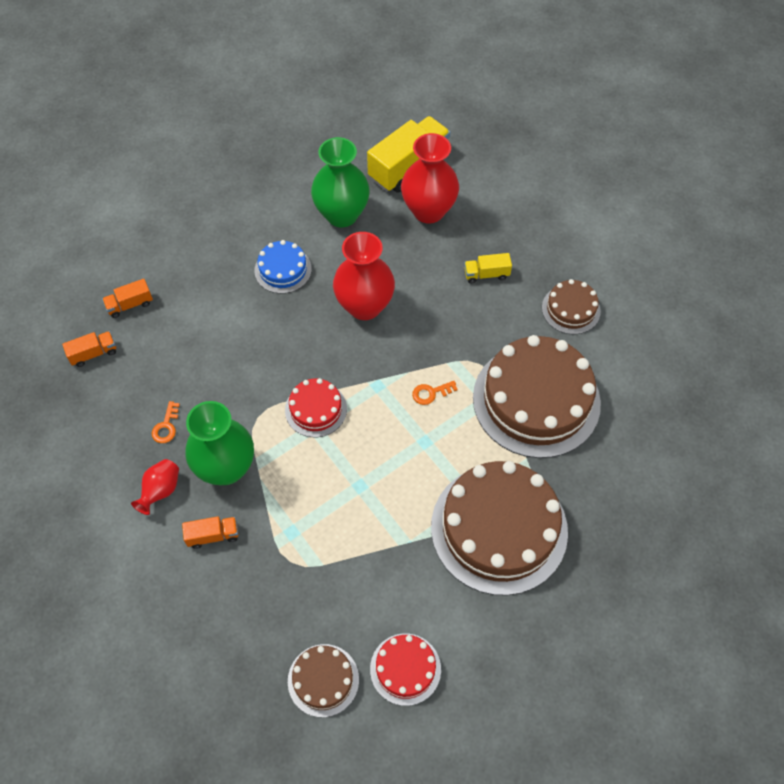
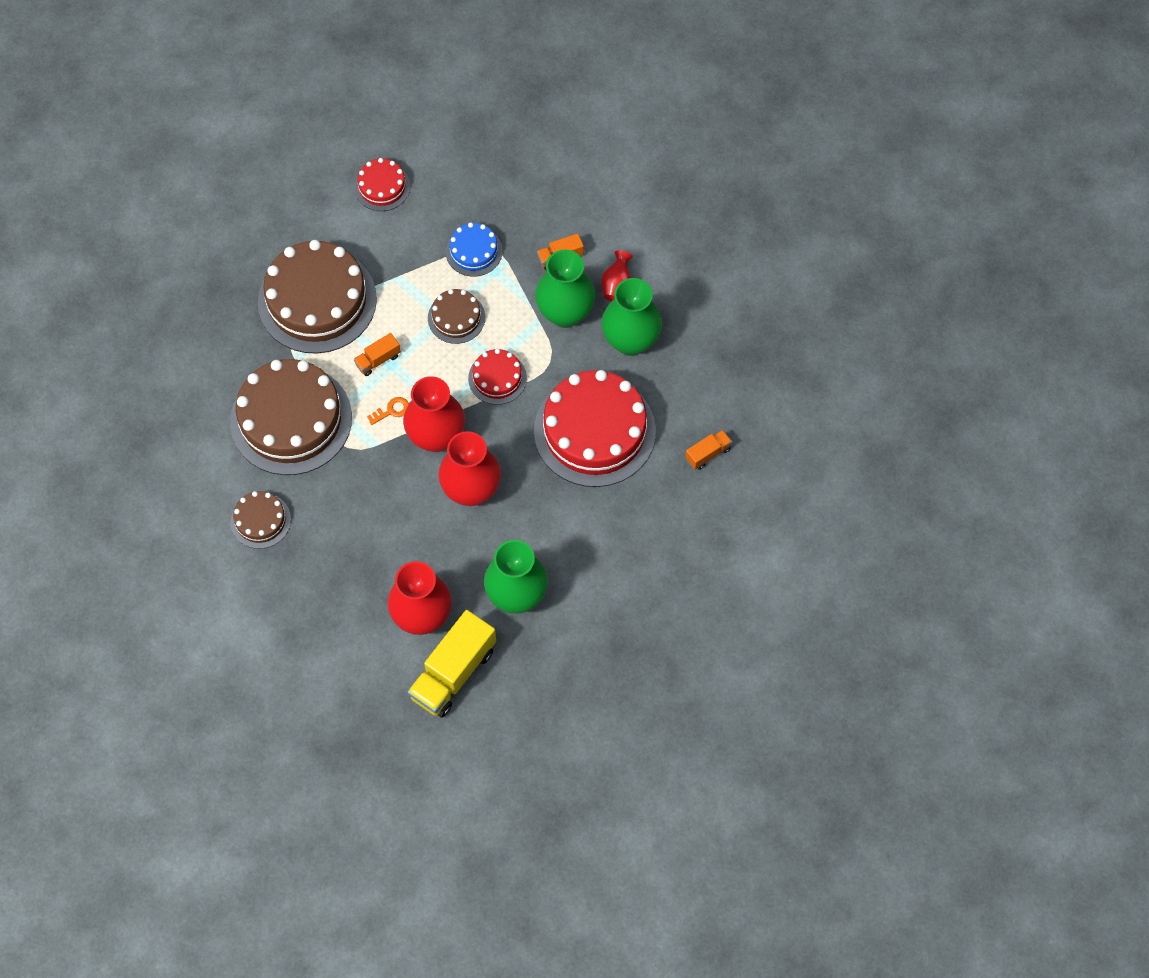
camera: 170 degrees right, 5 degrees up
(93, 354) = (724, 398): orange truck -> orange truck (378, 360)
(166, 426) = (630, 341): orange key -> green vase
(231, 342) = (594, 431): none -> red cake
(283, 270) = (564, 518): blue cake -> blue cake (474, 251)
(323, 680) = (444, 170): brown cake -> brown cake (456, 318)
(389, 360) = (436, 437): none -> red vase
(486, 274) = (350, 547): yellow truck -> none

